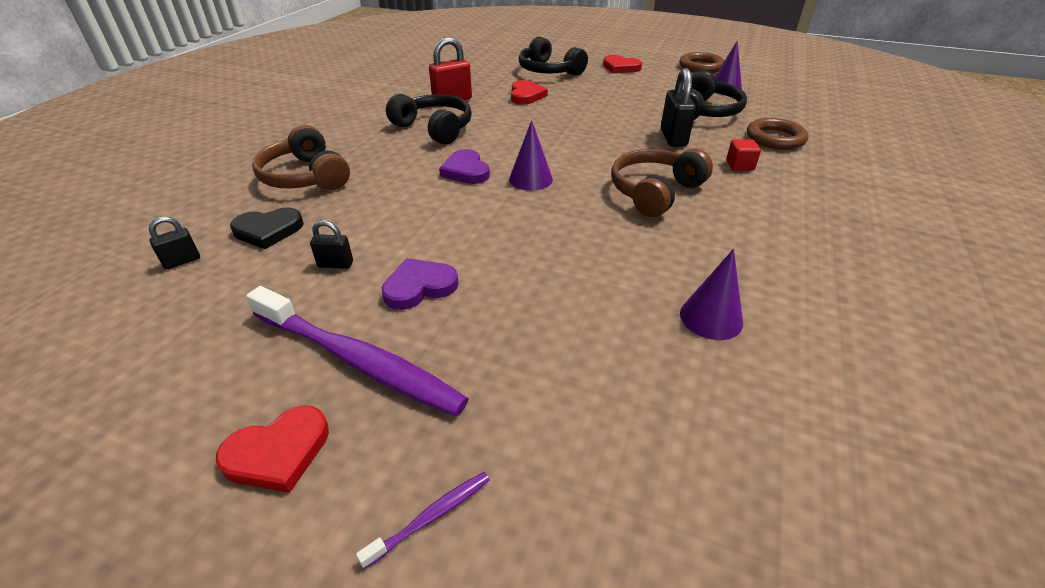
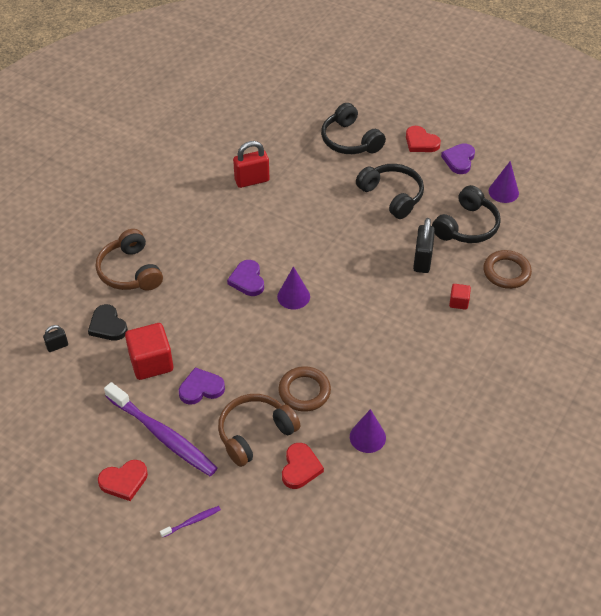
camera: 10 degrees right, 10 degrees up
(268, 230) = (108, 325): black heart -> black heart turned 60 degrees clockwise
(335, 264) = (151, 362): black padlock -> red cube
(434, 128) = (231, 222): black headphones -> black headphones (392, 196)
(526, 95) = (318, 181): red heart -> red heart (300, 468)
(654, 192) = (380, 323): brown headphones -> brown headphones (255, 433)
(665, 74) = (459, 160): none -> purple heart
(701, 67) = (499, 150): brown ring -> brown ring (304, 391)

